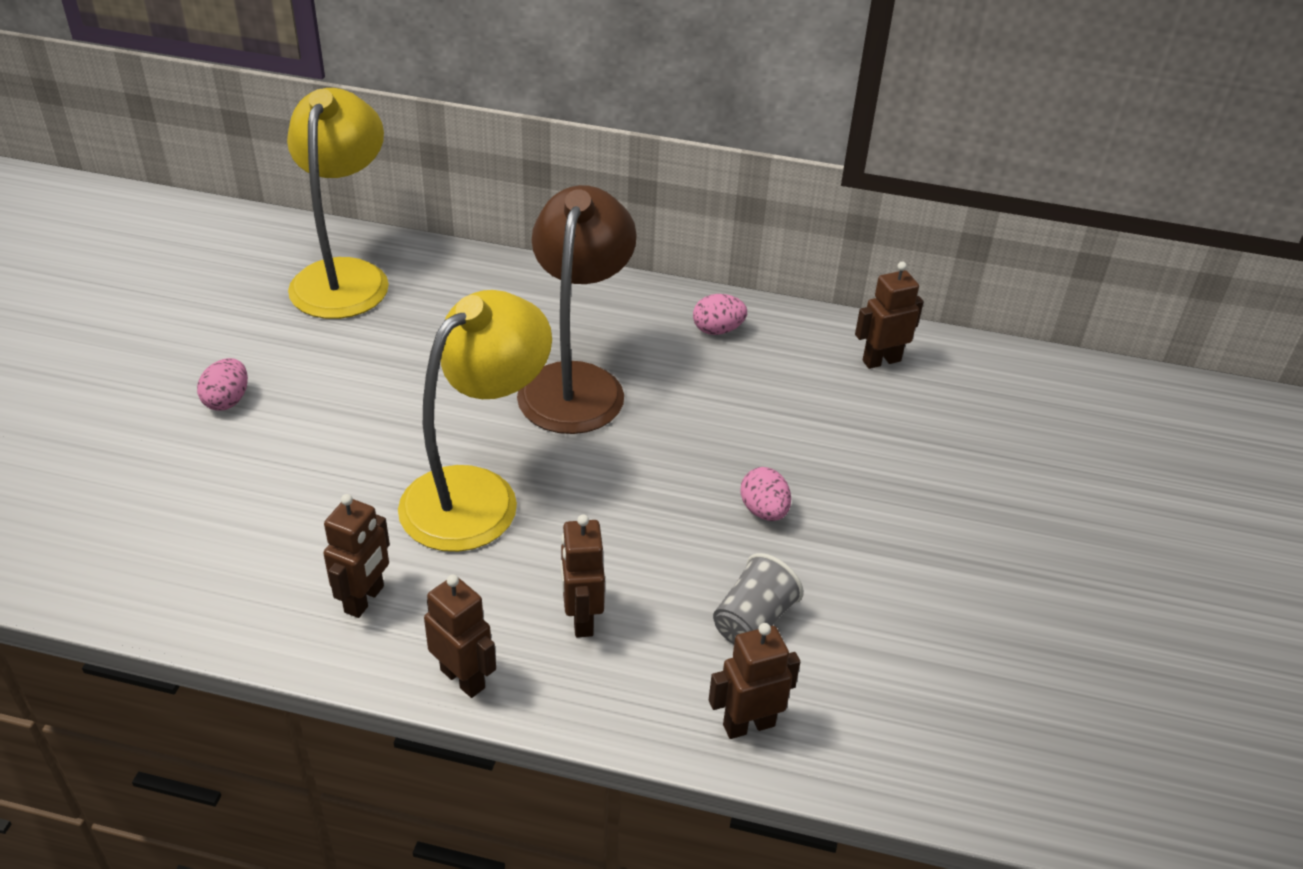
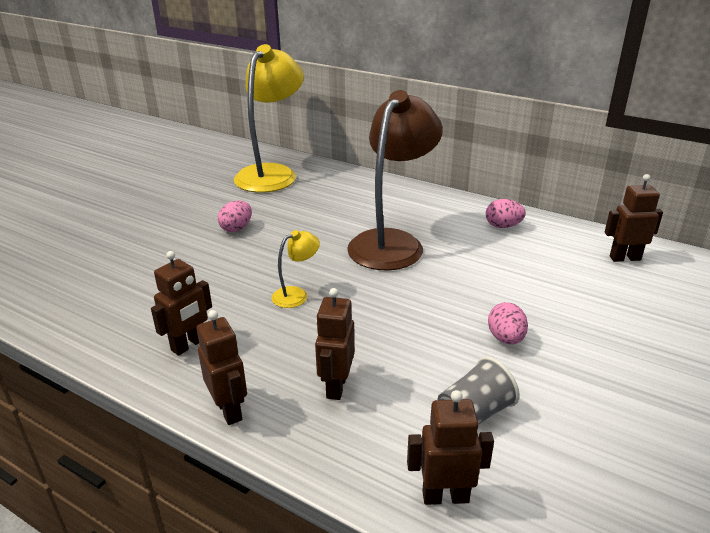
camera: 20 degrees right, 10 degrees down
(227, 400) = (169, 223): pink egg -> pink egg (236, 228)
(477, 494) = (296, 295): yellow lamp -> yellow lamp, size x0.42

